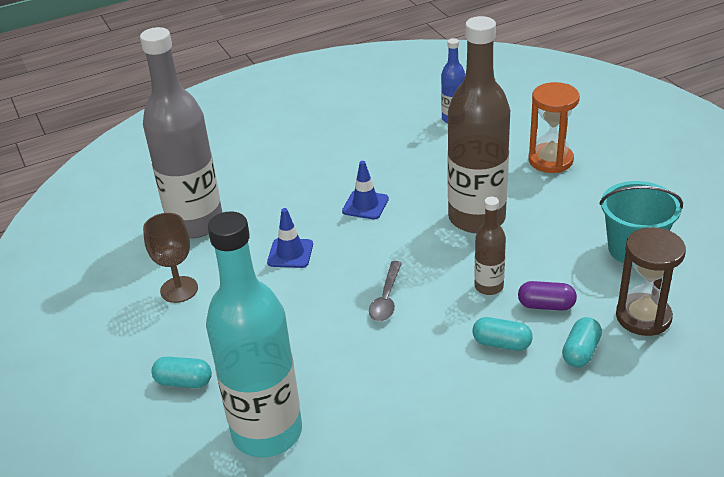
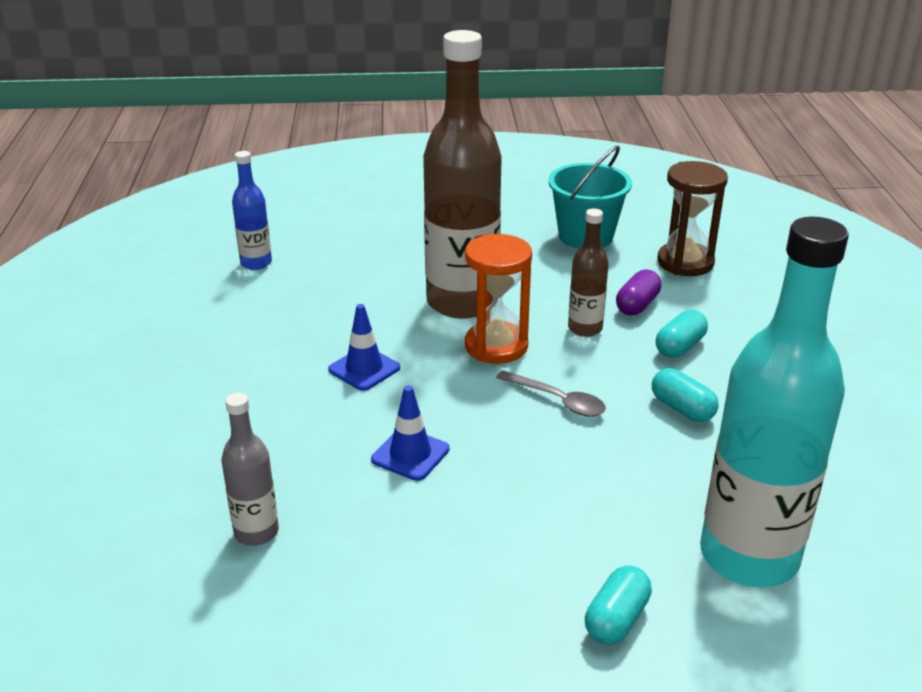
camera: 70 degrees left, 5 degrees down
(179, 289) = (405, 584): brown goblet -> none
(196, 223) = (256, 532): grey bottle -> grey bottle, size x0.47
(550, 160) = (403, 232): orange hourglass -> orange hourglass (496, 346)
(580, 352) = (715, 307): turquoise capsule -> turquoise capsule (682, 409)

